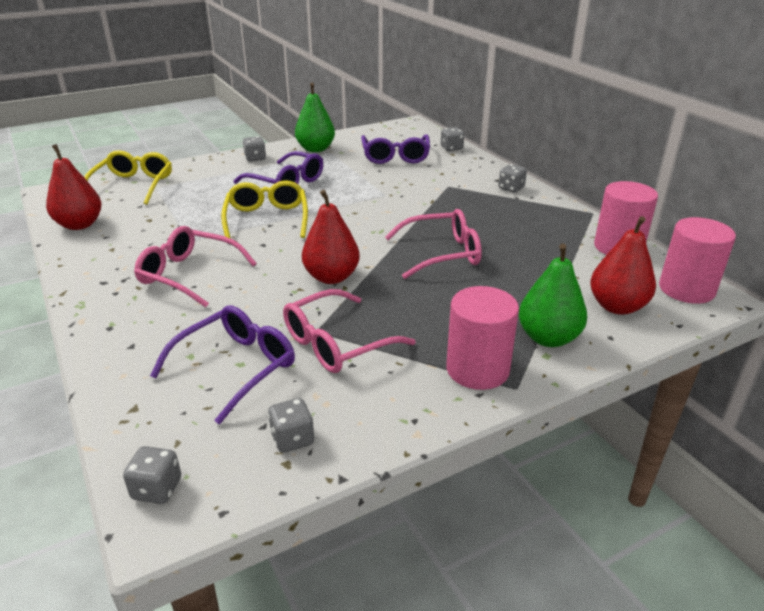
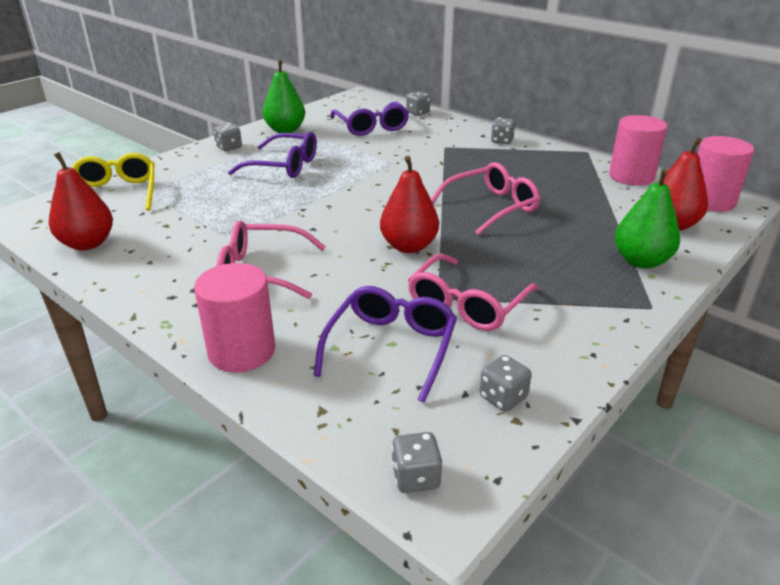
camera: 20 degrees left, 0 degrees up
(267, 219) = (295, 204): yellow glasses -> none
(477, 369) = (607, 299): pink cylinder -> pink cylinder (241, 351)

